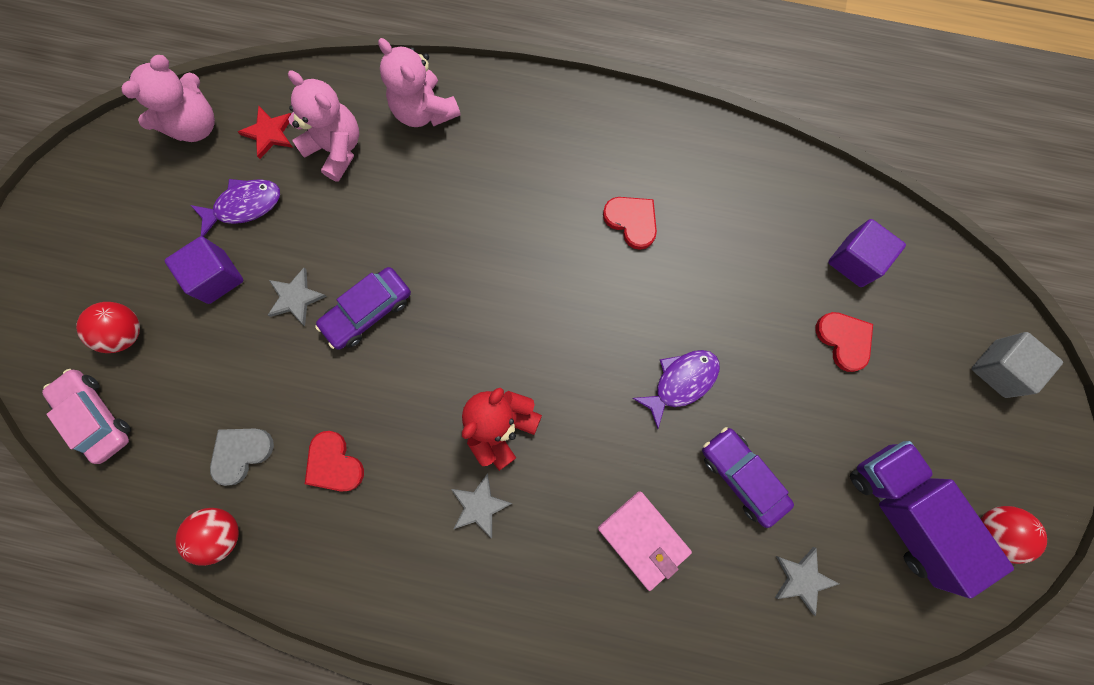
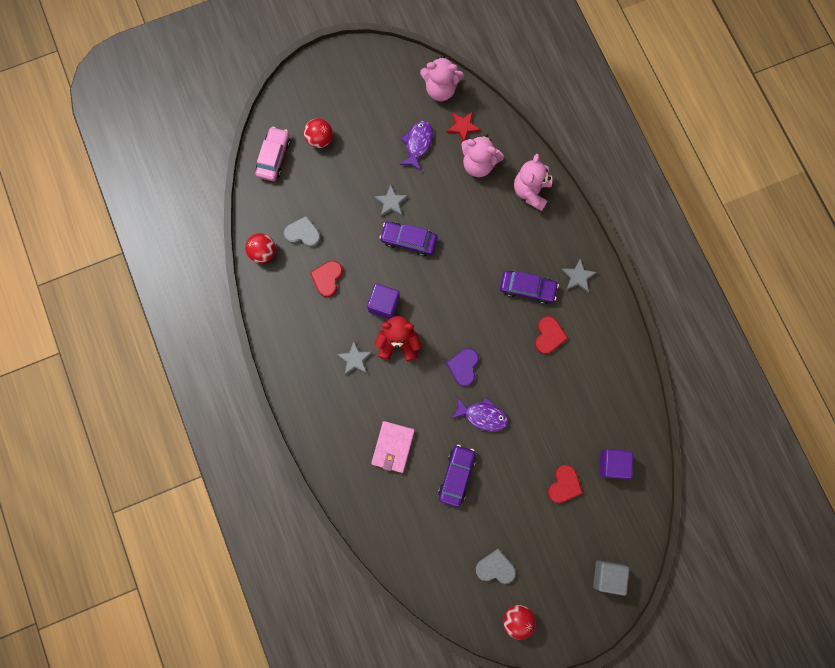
camera: 55 degrees right, 0 degrees up
(216, 277) = (374, 158): purple cube -> purple cube (384, 304)
(244, 206) = (417, 144): purple fish -> purple fish turned 105 degrees counterclockwise
(336, 148) = (479, 164): pink teddy bear -> pink teddy bear turned 105 degrees clockwise
(550, 204) = (527, 289): none -> purple car
(596, 361) = (463, 367): none -> purple heart
(802, 579) = (427, 536): grey star -> grey star (578, 276)
(903, 511) = (495, 567): purple truck -> grey heart

